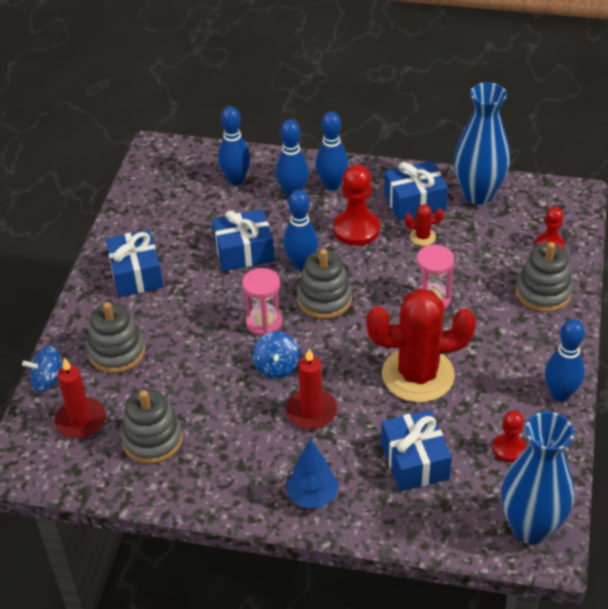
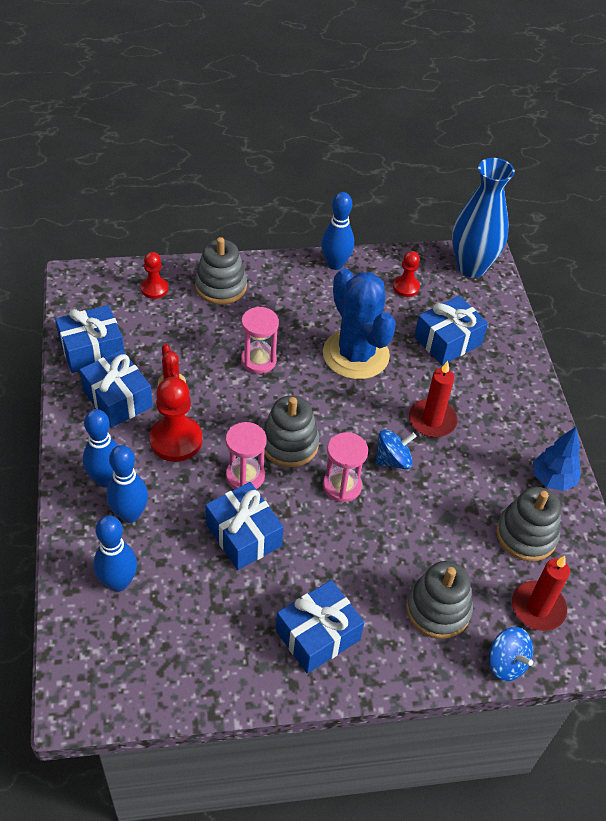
camera: 115 degrees left, 5 degrees up
(301, 264) = (245, 476): blue bowling pin -> pink hourglass
(313, 496) = (517, 398): blue tree -> blue tree (552, 479)
(418, 375) = (356, 354): red cactus -> blue cactus
(478, 194) = (92, 349): blue vase -> blue gift

